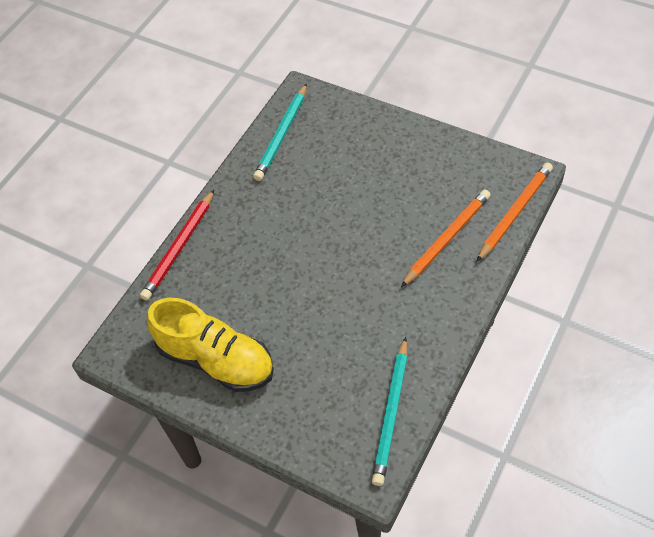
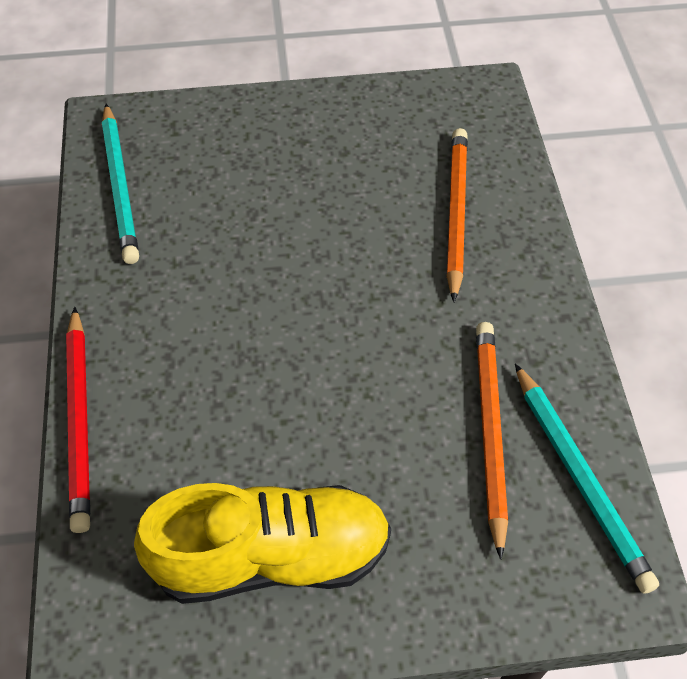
camera: 40 degrees left, 0 degrees up
(515, 212) = (509, 142): orange pencil -> orange pencil (490, 432)

